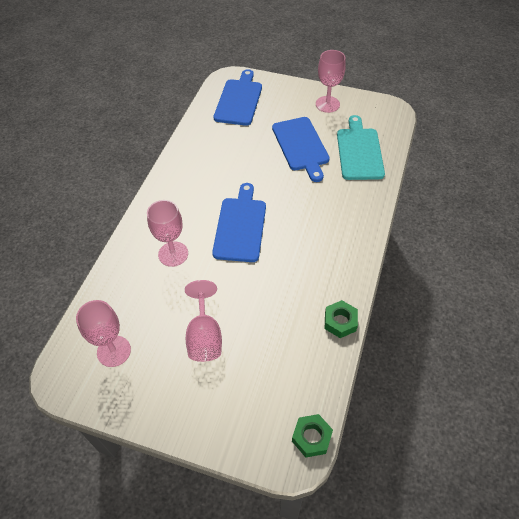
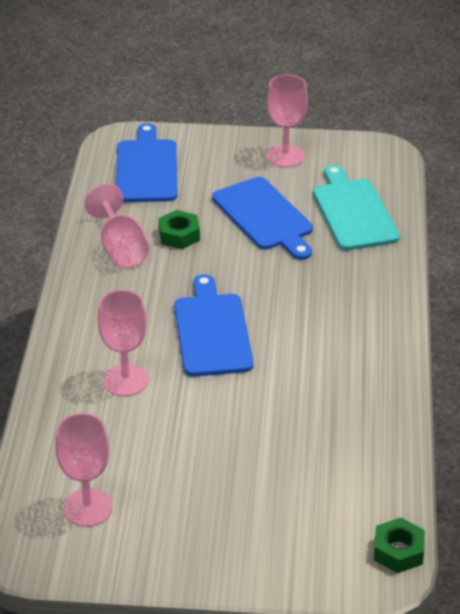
camera: 15 degrees left, 15 degrees down
(204, 336) = (211, 469): pink goblet -> pink goblet (121, 249)
(340, 322) = (394, 420): green nut -> green nut (179, 235)

